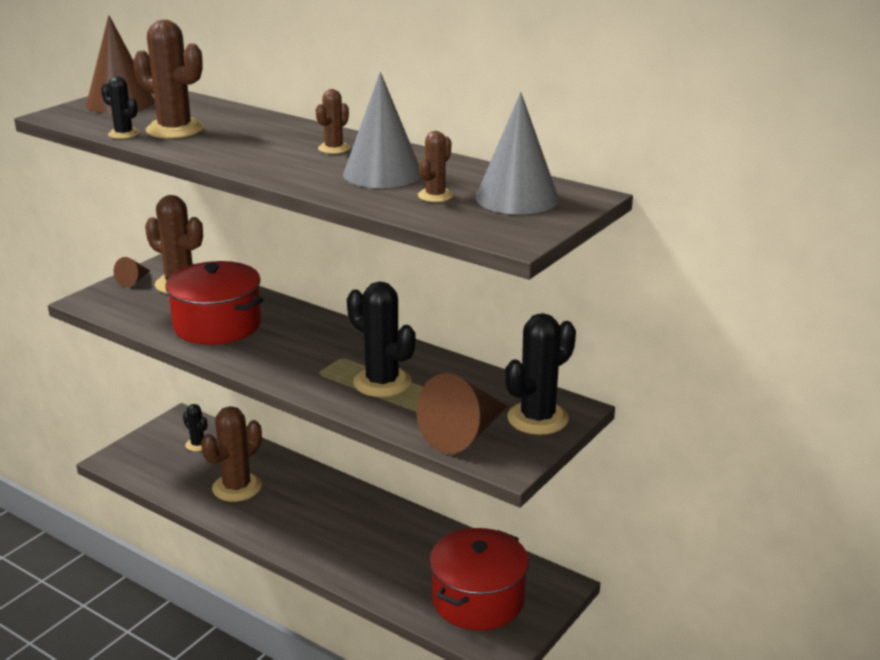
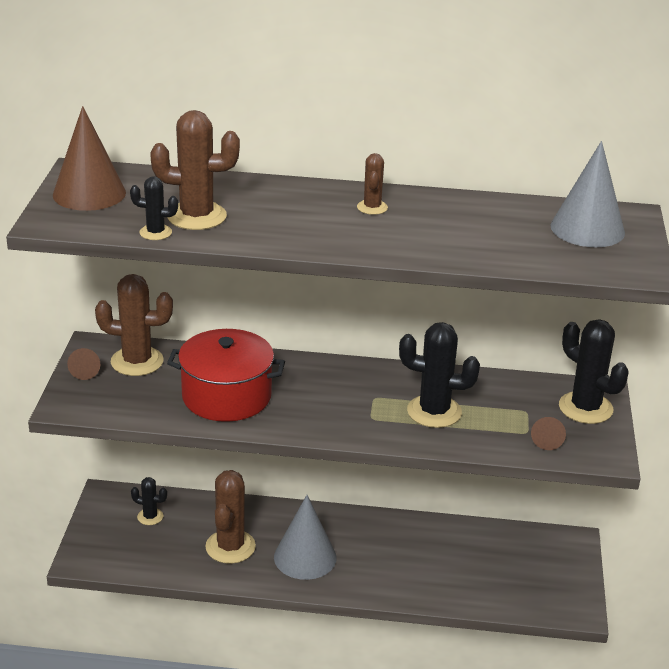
camera: 30 degrees left, 5 degrees up
(382, 173) = (451, 227): grey cone -> grey cone (305, 557)
(435, 196) = (525, 241): brown cactus -> none
(464, 434) = (547, 439): brown cone -> brown cone, size x0.49
(478, 600) = (525, 576): red pot -> none
(537, 418) = (585, 408): black cactus -> black cactus turned 60 degrees counterclockwise

